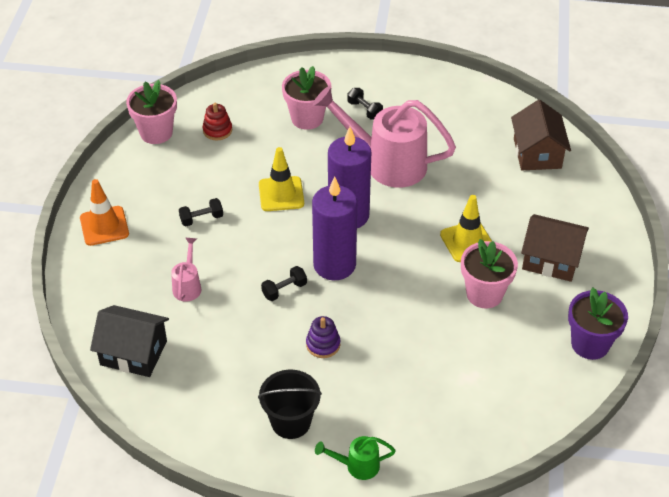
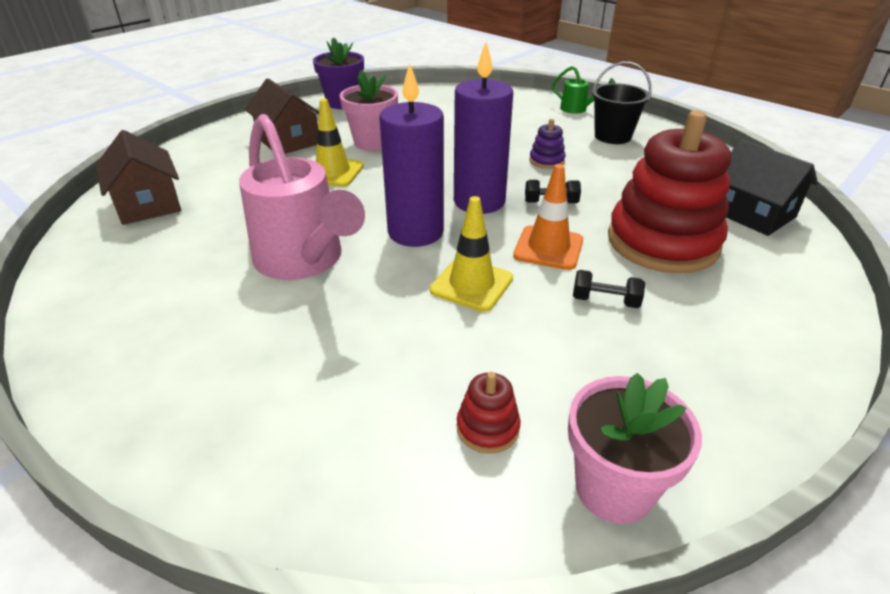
camera: 145 degrees left, 10 degrees down
(104, 226) = (770, 353): orange traffic cone -> orange traffic cone (548, 248)
(188, 286) = (662, 242): pink watering can -> red stacking toy
(307, 118) = (322, 371): pink flower pot -> none
(364, 110) = (229, 340): black dumbbell -> none
(537, 153) = (148, 204): brown house -> brown house turned 60 degrees counterclockwise

